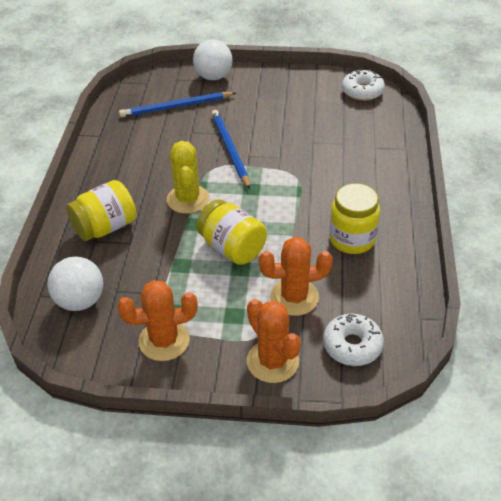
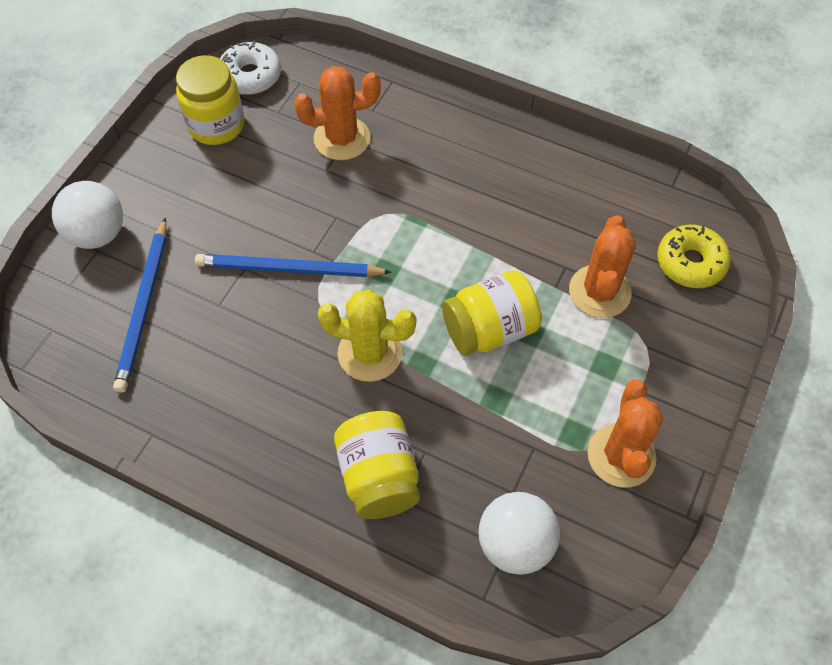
camera: 70 degrees left, 15 degrees up
(272, 361) = (689, 348): orange cactus -> orange cactus (342, 138)
(352, 239) = (528, 199): yellow jar -> yellow jar (216, 125)
(352, 345) = (690, 263): white donut -> yellow donut

